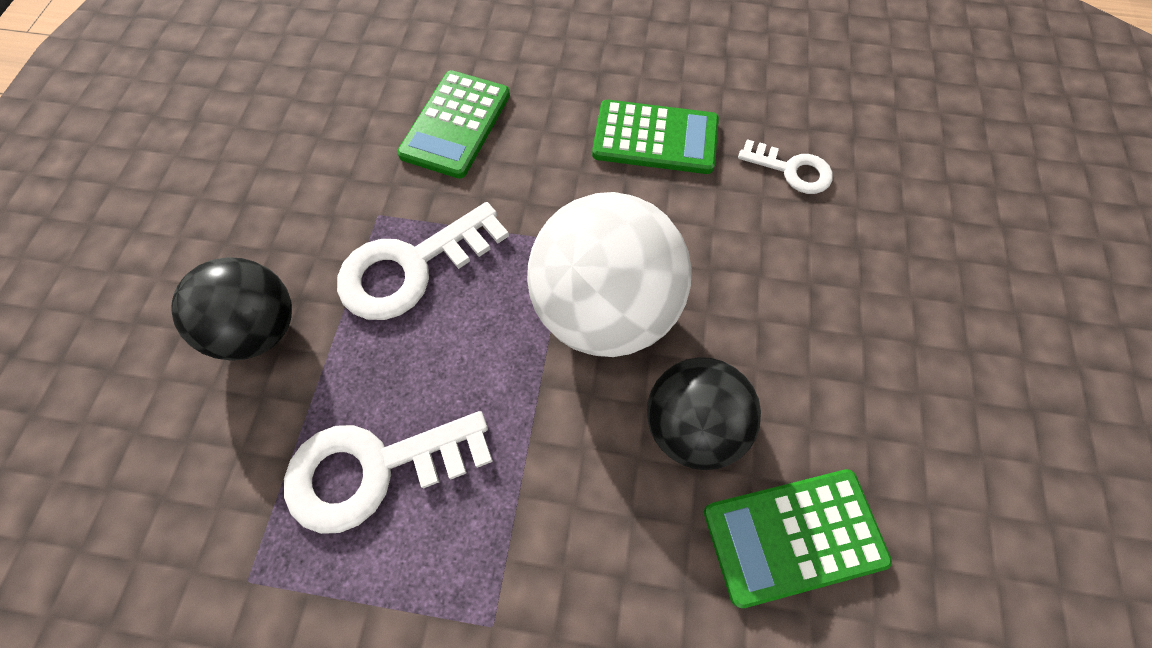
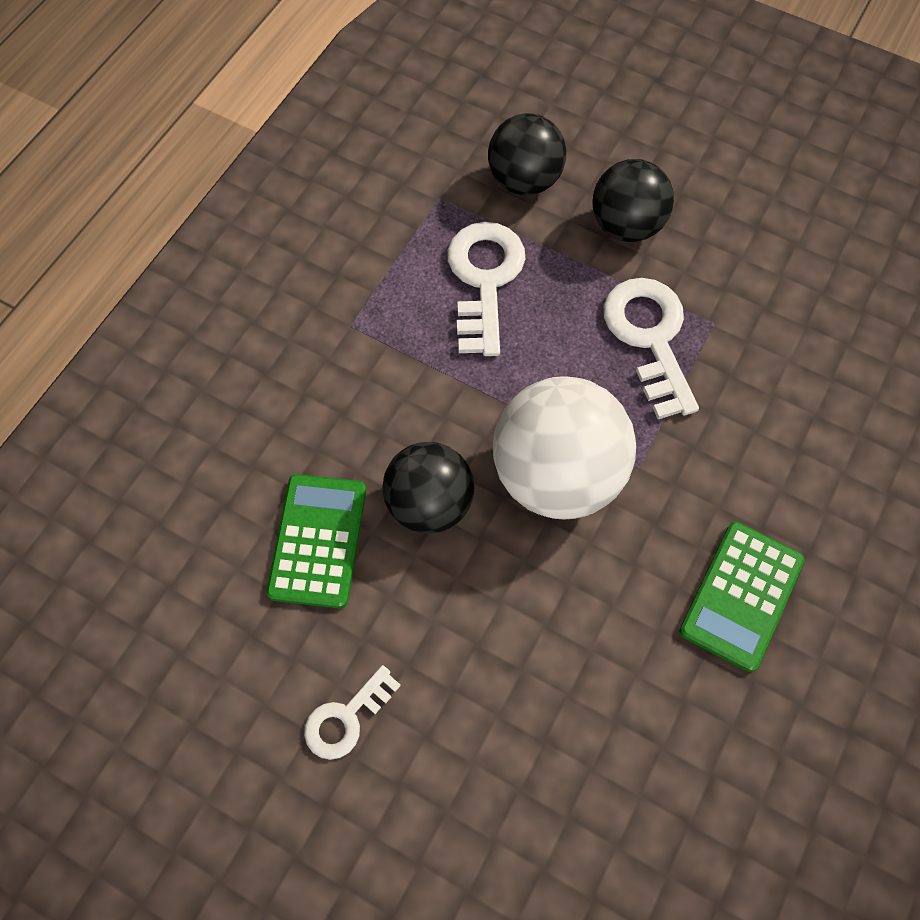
camera: 110 degrees right, 0 degrees up
(201, 471) = (524, 180): none -> black ball
(456, 125) = (808, 410): green calculator -> none
(791, 170) = (659, 721): white key -> white key (346, 718)

